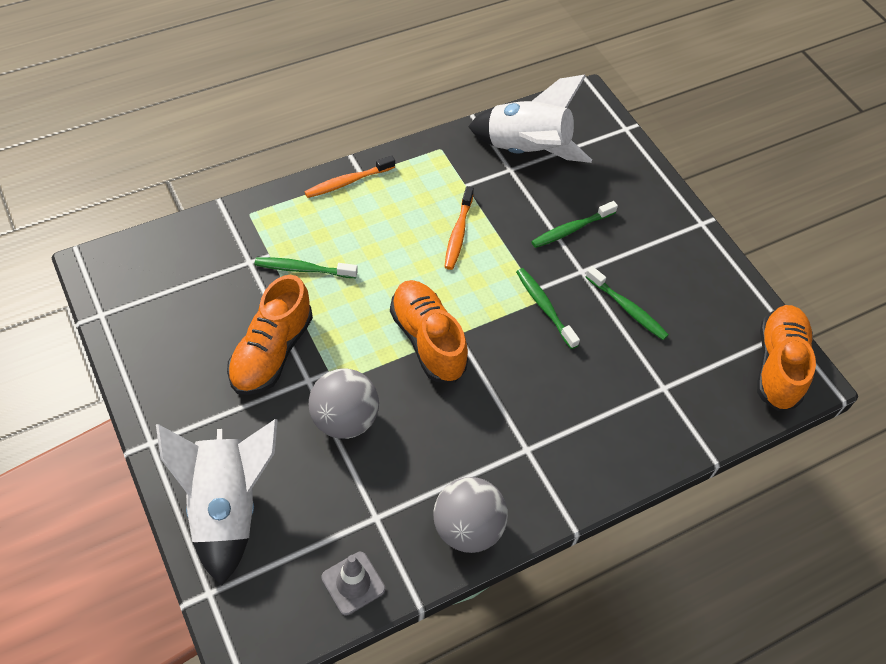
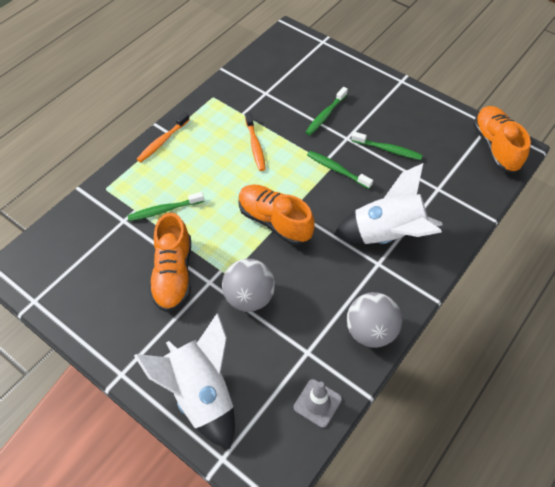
camera: 20 degrees left, 0 degrees up
(526, 150) = (269, 77): white rocket -> white rocket (387, 234)

